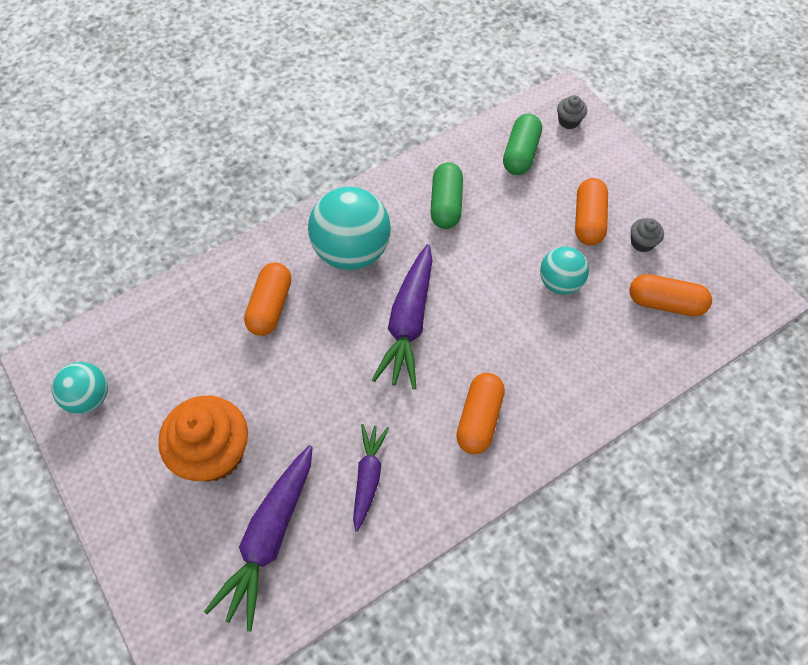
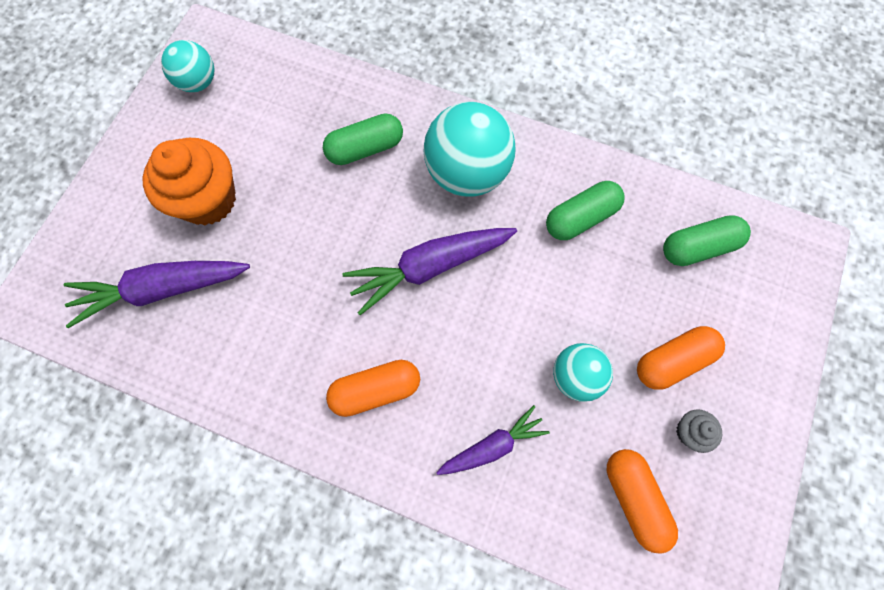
camera: 55 degrees right, 10 degrees up
(270, 306) = (365, 148): orange capsule -> green capsule
(368, 476) = (260, 331): purple carrot -> purple carrot (493, 445)
(568, 121) = (781, 268): grey cupcake -> none

